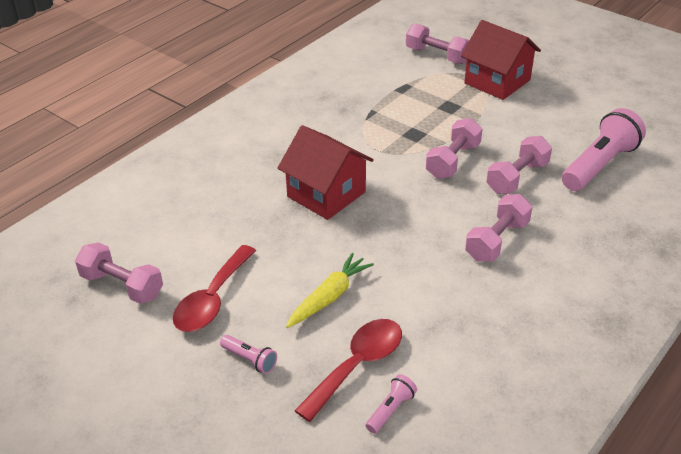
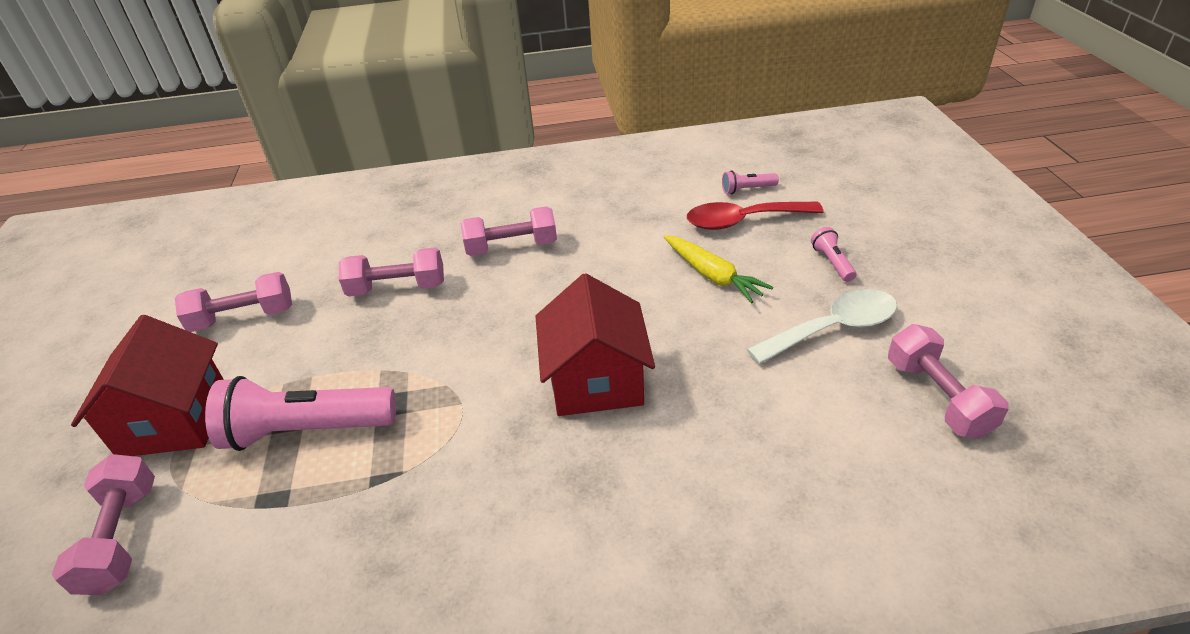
camera: 135 degrees left, 0 degrees up
(212, 299) = (833, 329): red spoon -> white spoon
(329, 297) = (713, 276): yellow carrot -> yellow carrot turned 120 degrees counterclockwise
(453, 161) = (416, 341): pink dumbbell -> pink dumbbell (243, 318)
(599, 165) = (317, 260): pink flashlight -> pink flashlight (306, 430)

